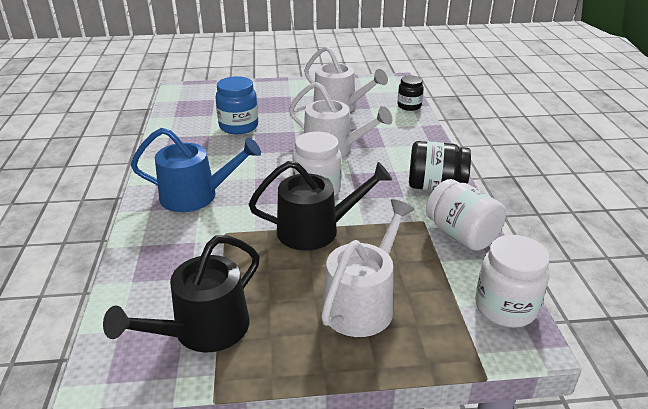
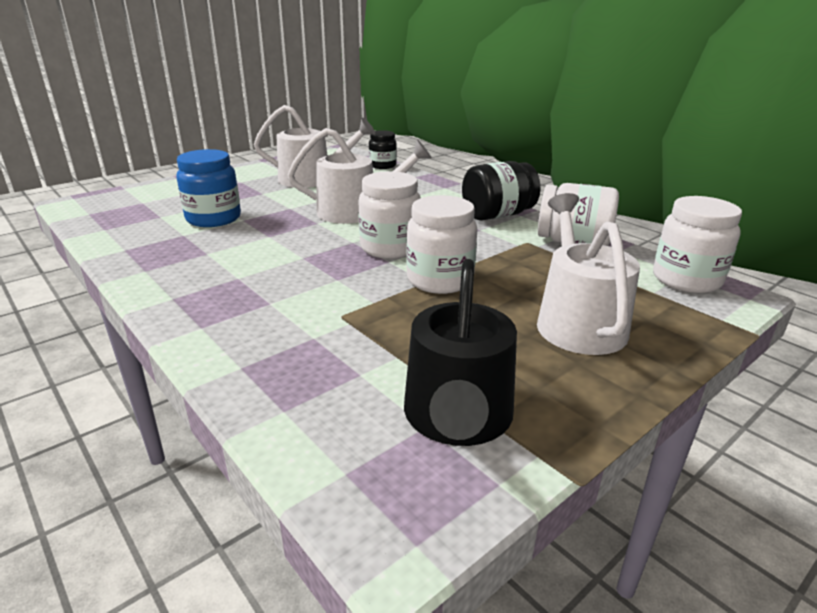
camera: 35 degrees left, 5 degrees down
(195, 196) = (249, 294): blue watering can -> none
(315, 230) = (439, 280): black watering can -> white jar

